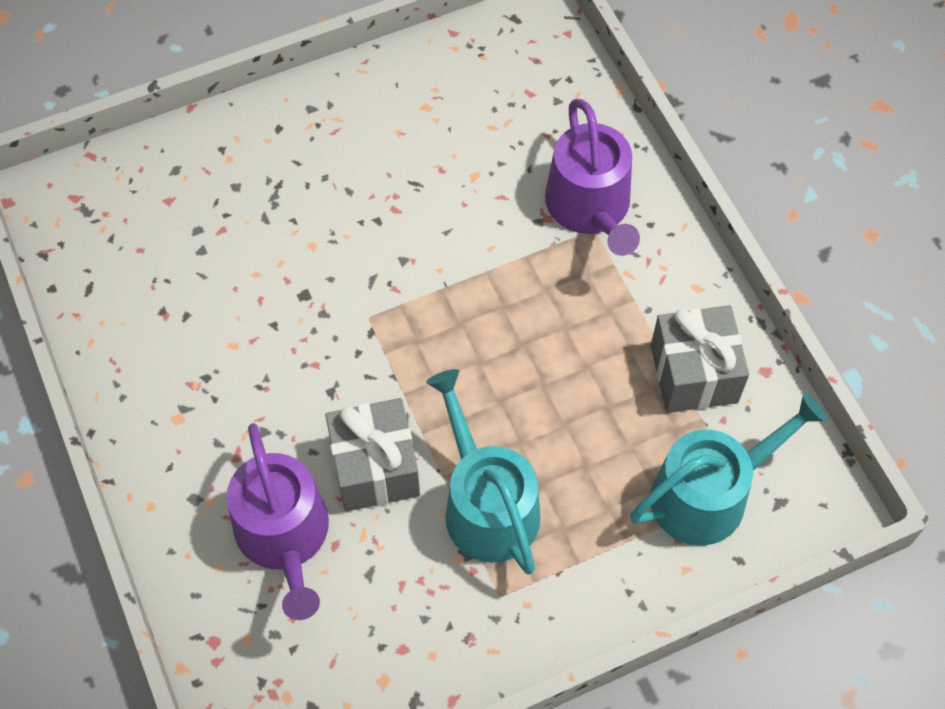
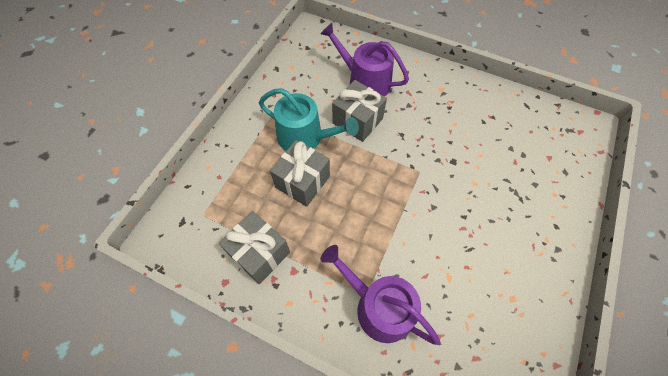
camera: 140 degrees right, 0 degrees up
(553, 431) = (302, 182): none -> grey gift
(709, 493) = (217, 203): turquoise watering can -> none

